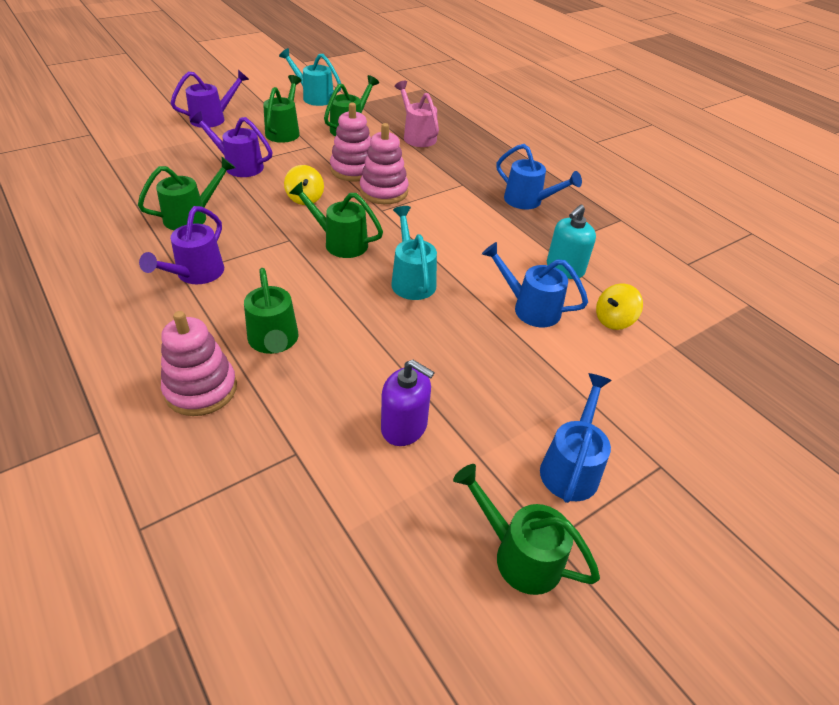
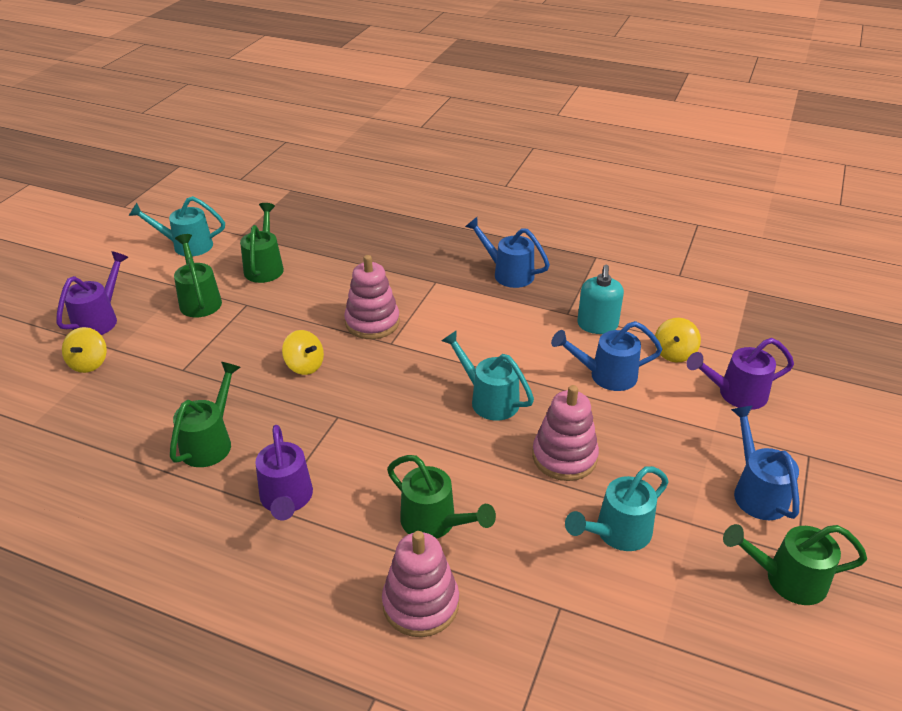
camera: 30 degrees left, 5 degrees down
(178, 140) = (89, 363): none -> yellow spinning top
(239, 166) = (194, 362): purple watering can -> purple watering can (735, 394)
(340, 242) = (388, 395): green watering can -> none
(353, 170) = (318, 312): pink stacking toy -> pink stacking toy (564, 457)
(404, 427) = (617, 533): purple soap dispenser -> turquoise watering can
(417, 136) = (341, 247): pink watering can -> none
(528, 201) = (508, 273): blue watering can -> blue watering can turned 150 degrees counterclockwise

